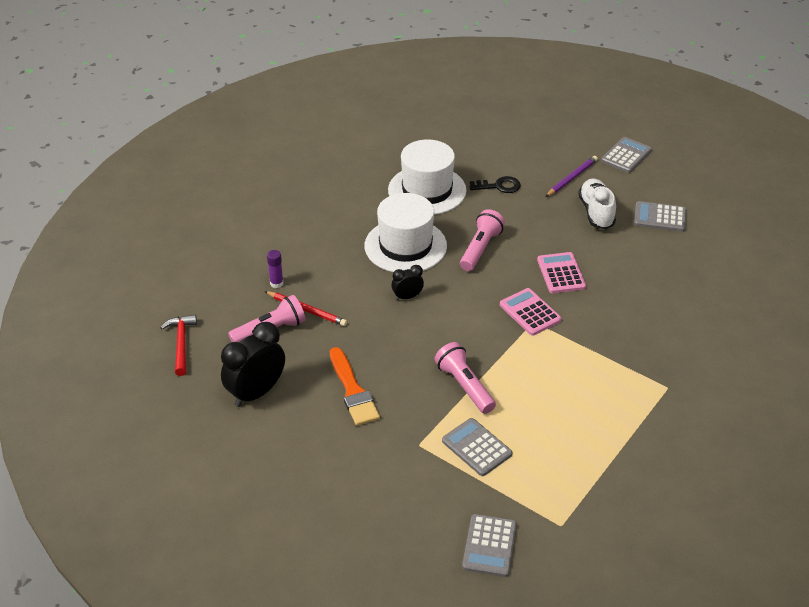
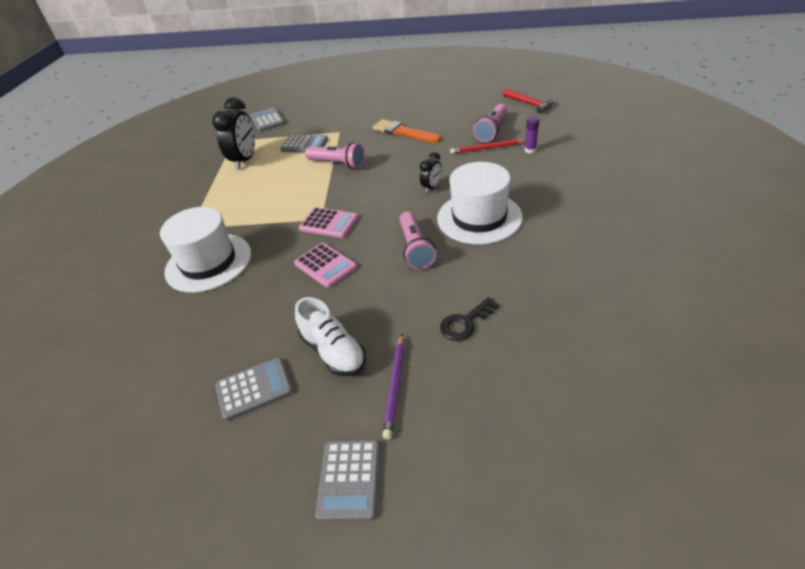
camera: 150 degrees right, 0 degrees up
(256, 392) = (455, 108): black clock -> black clock (245, 160)
(427, 190) = (528, 275): white hat -> white hat (208, 262)

